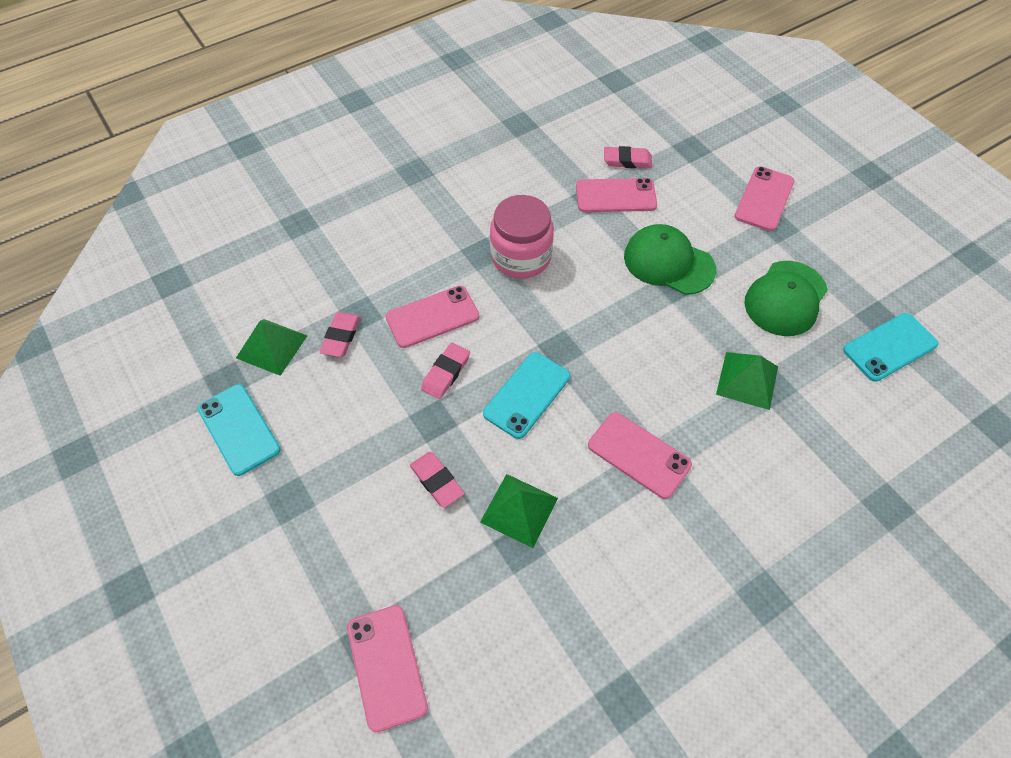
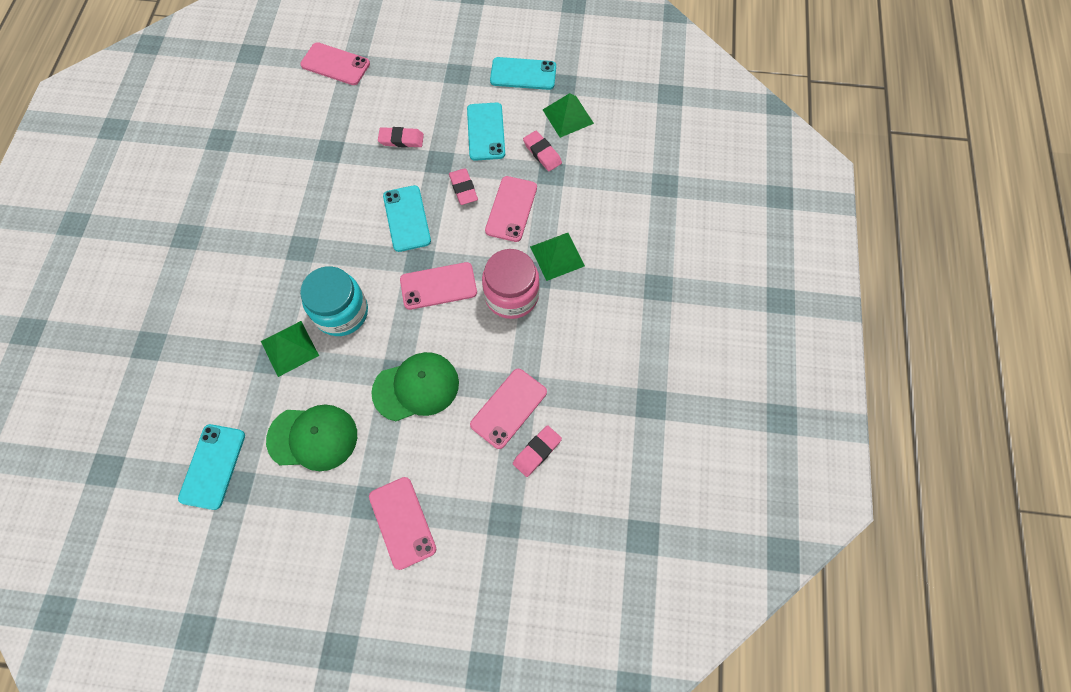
camera: 130 degrees right, 10 degrees up
(355, 406) = (486, 132): none -> turquoise phone
(519, 510) = (346, 164): green pyramid -> green pyramid (557, 256)
(639, 455) = (313, 244): pink phone -> pink phone (438, 286)
(672, 368) = (341, 312): none -> turquoise jar
(785, 298) = (313, 437): green cap -> green cap turned 105 degrees clockwise

